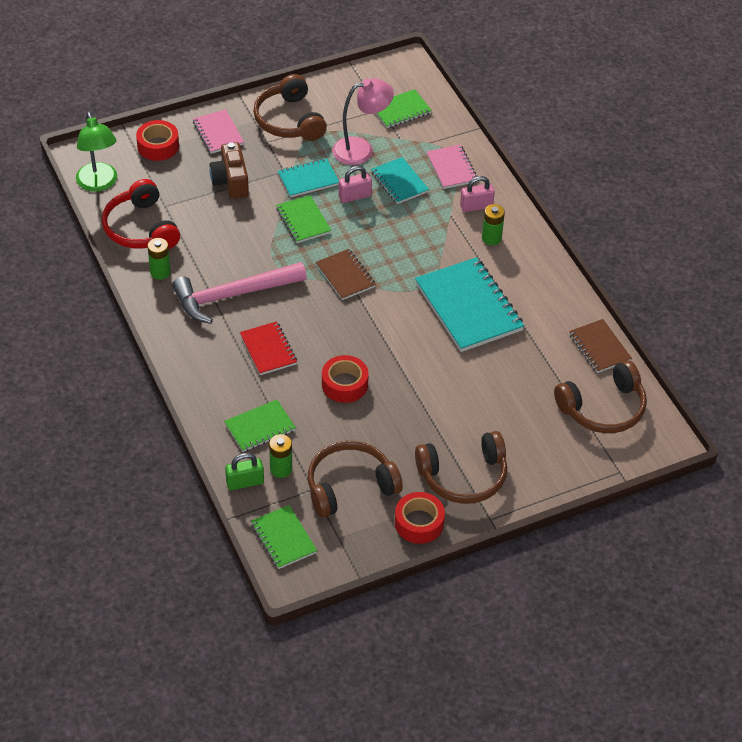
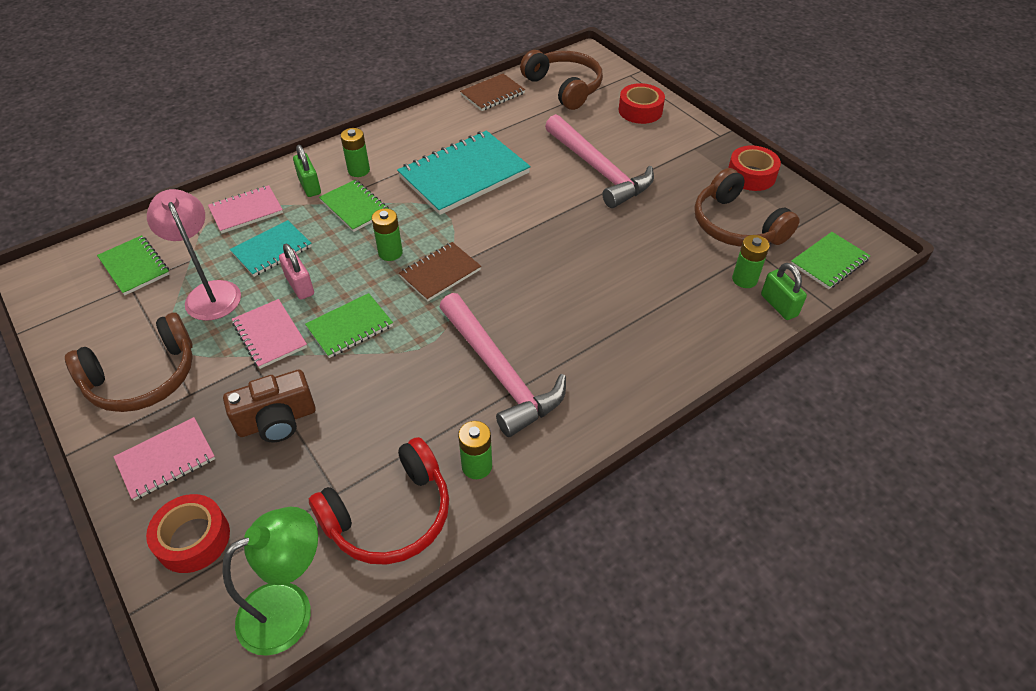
camera: 100 degrees left, 0 degrees up
(260, 427) = (697, 307): green notebook -> green notebook (355, 207)
(268, 350) = (579, 321): red notebook -> none
(308, 179) = (270, 335): turquoise notebook -> pink notebook
(344, 384) = (605, 249): red tape -> red tape (640, 110)
(377, 249) = (390, 252): none -> green battery
(454, 405) = (599, 170): none -> pink hammer
(463, 477) = (682, 155): brown headphones -> none
(476, 206) = (310, 186): pink padlock -> green padlock

